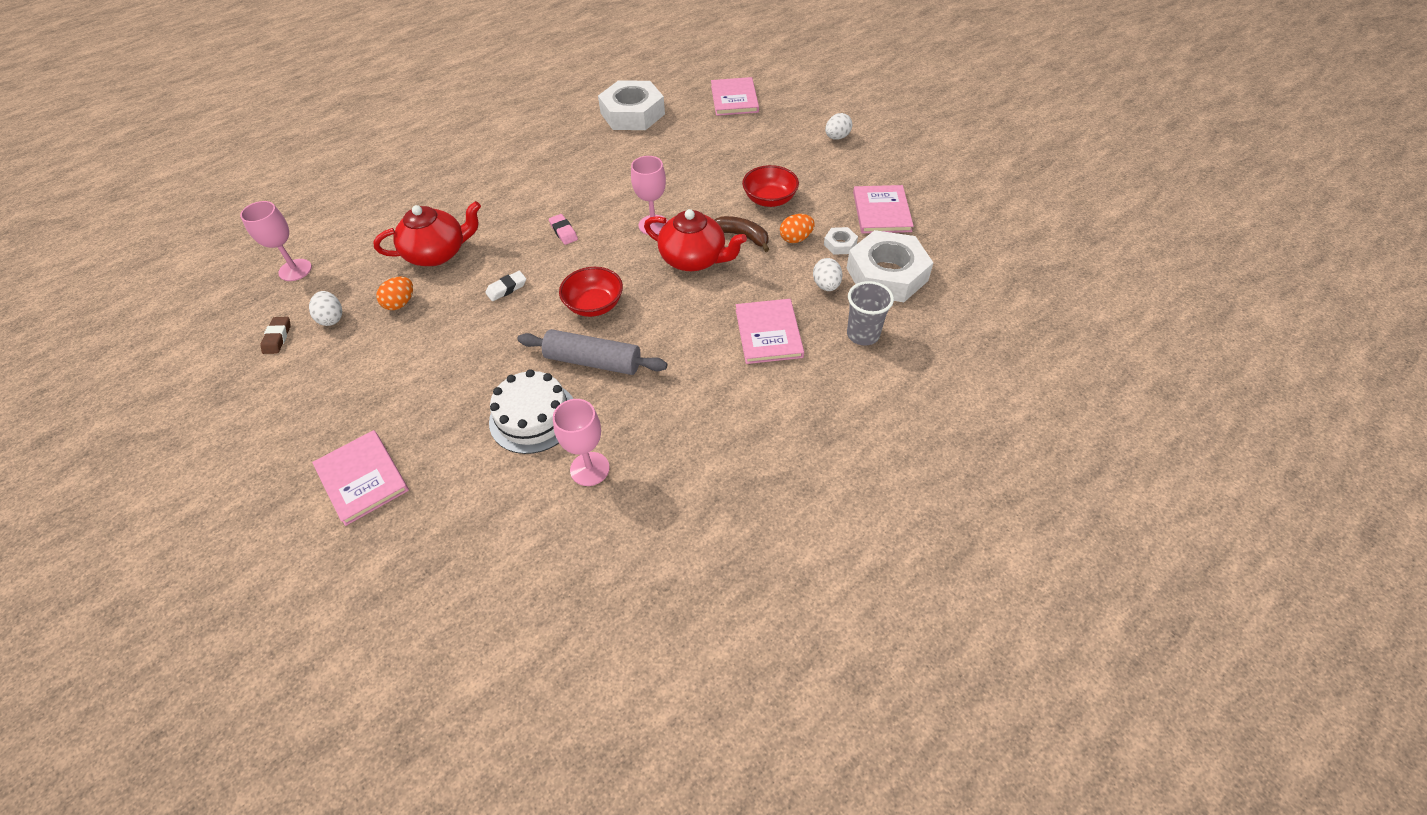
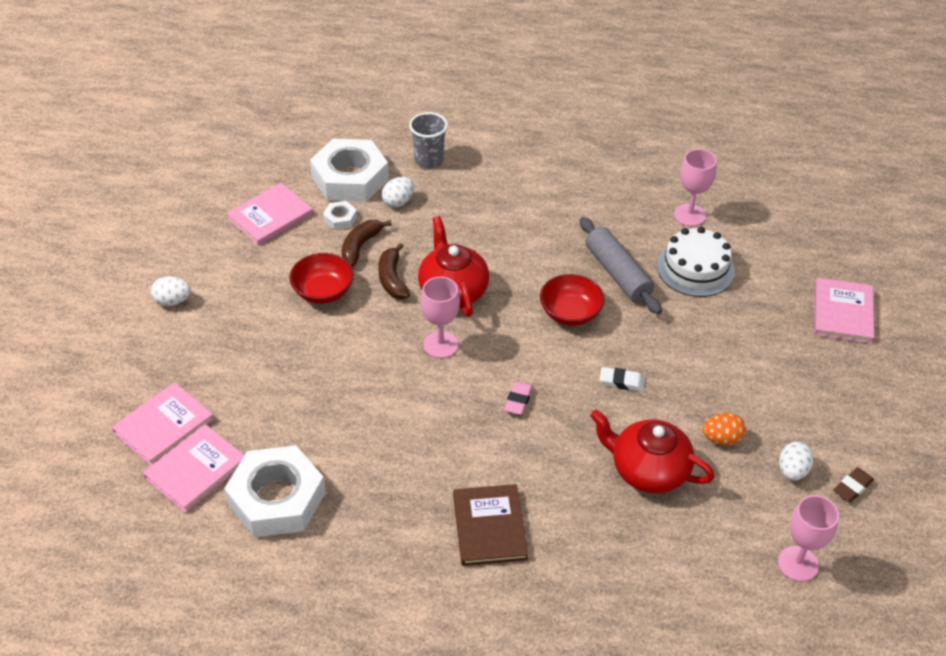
camera: 135 degrees left, 5 degrees down
(506, 171) = (489, 527): none -> brown book
(768, 333) = (482, 204): pink book -> pink book (196, 470)
(796, 238) = (360, 246): orange egg -> brown banana

